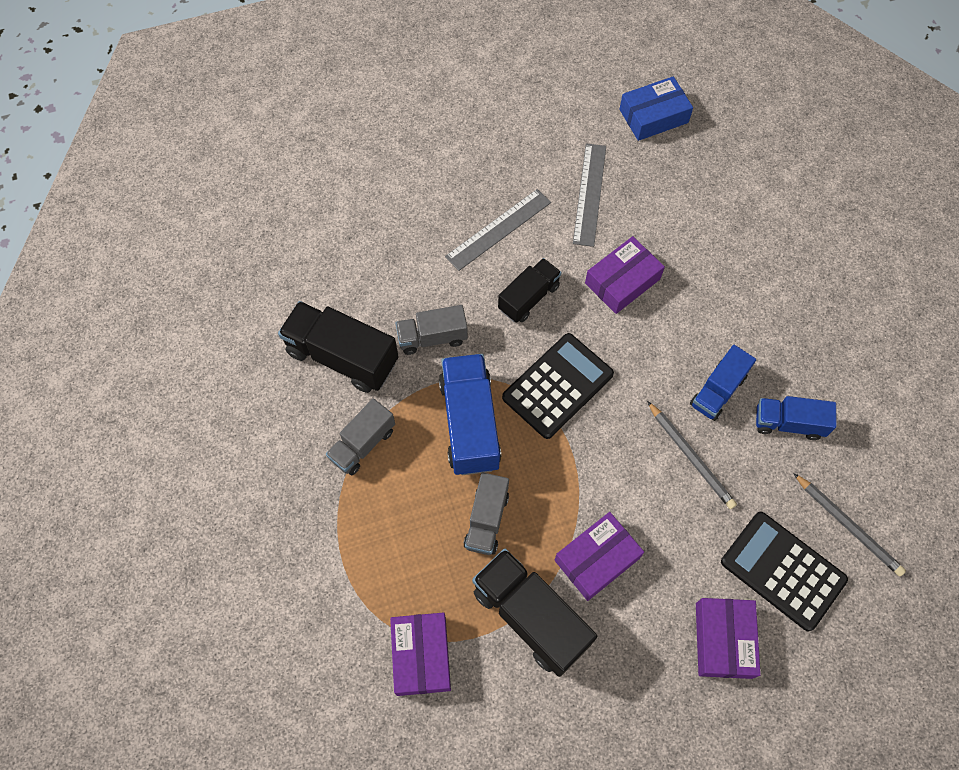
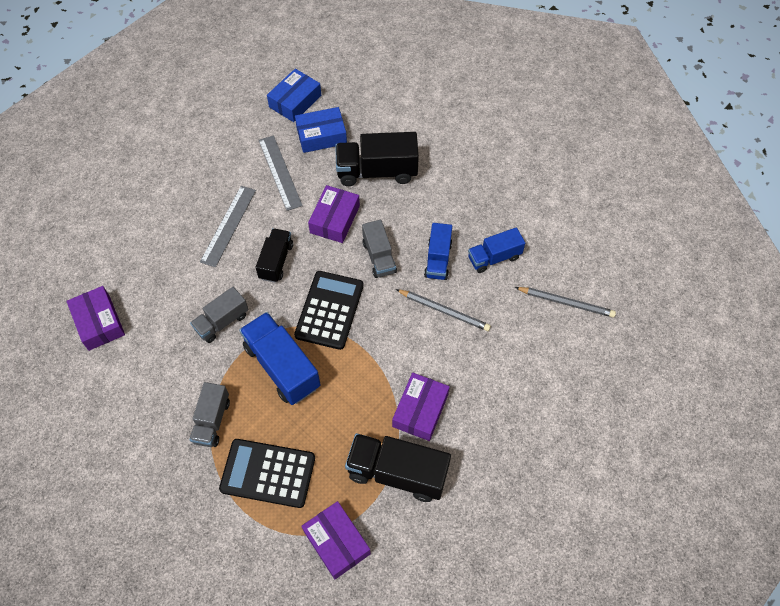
camera: 30 degrees left, 5 degrees down
(342, 357) = (162, 368): black truck -> black truck (377, 171)
(486, 520) = (330, 425): grey truck -> grey truck (379, 257)
(662, 172) = (321, 135): none -> blue box
(723, 640) = (530, 417): purple box -> purple box (99, 322)
(783, 570) = (542, 352): black calculator -> black calculator (268, 473)

